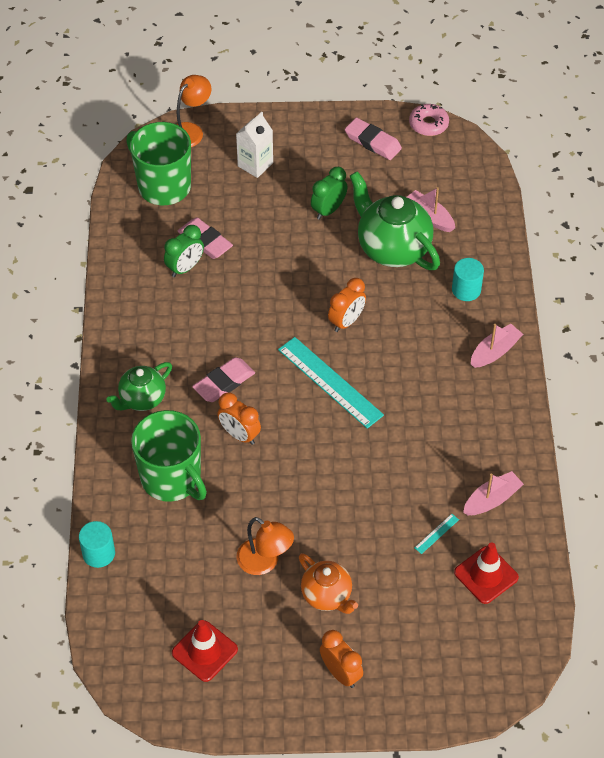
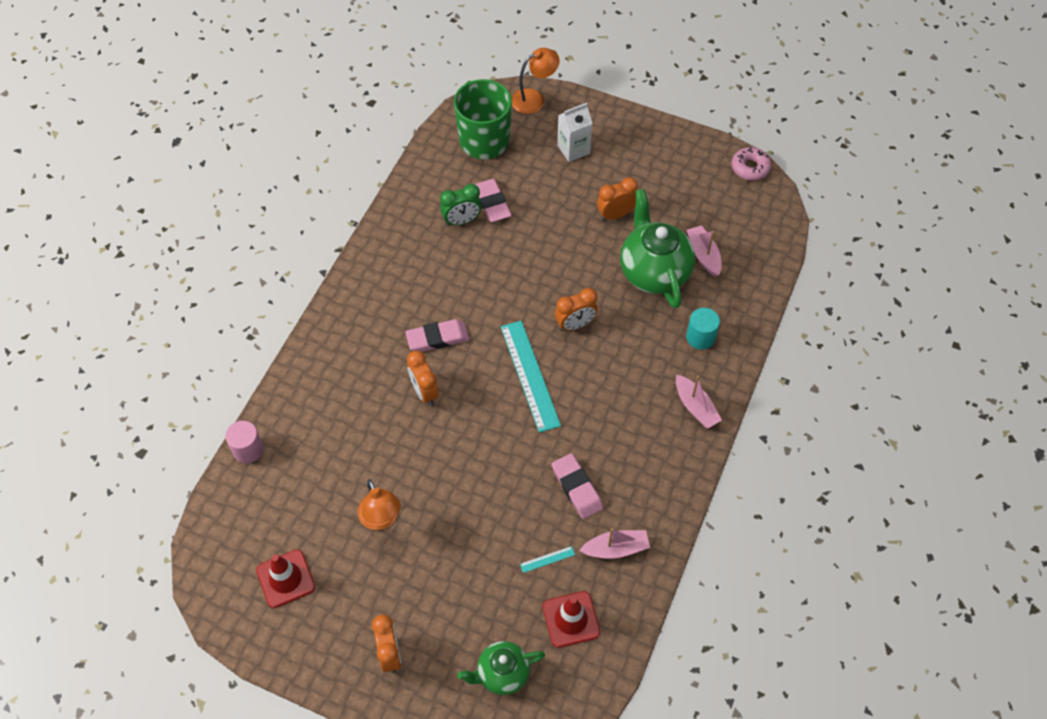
camera: 25 degrees right, 5 degrees up
(99, 553) = (248, 449): turquoise cylinder -> pink cylinder
(142, 399) = (360, 325): green teapot -> green teapot (502, 674)
(172, 479) = (345, 408): green mug -> none
(327, 595) = (418, 575): orange teapot -> none
(328, 210) = (615, 215): green clock -> orange clock
(373, 142) = (689, 166): pink eraser -> pink eraser (577, 488)
(495, 351) = (695, 407): pink boat -> pink boat turned 75 degrees clockwise

